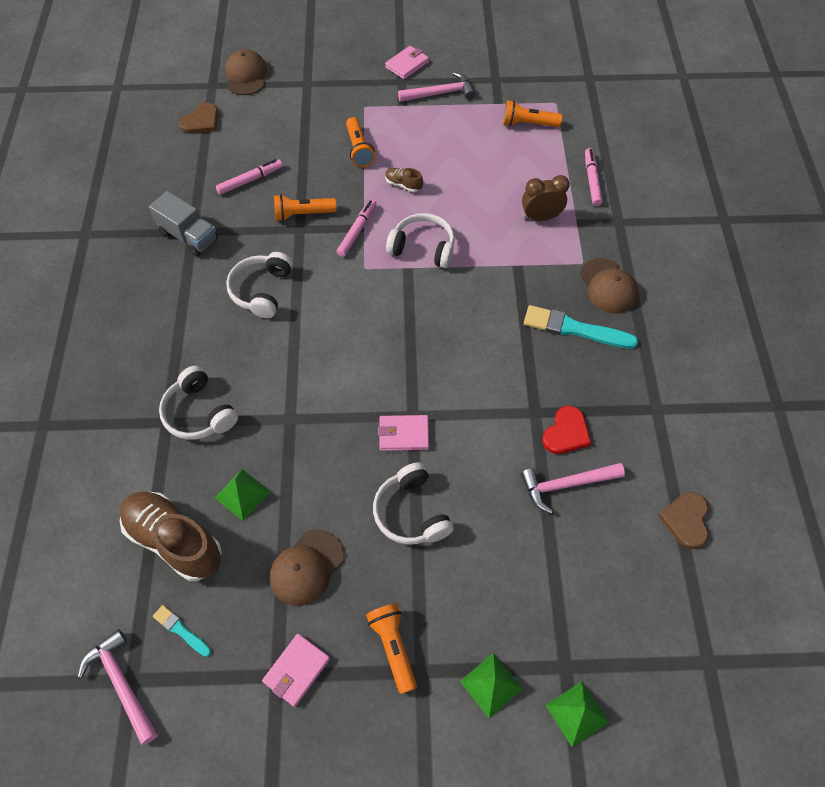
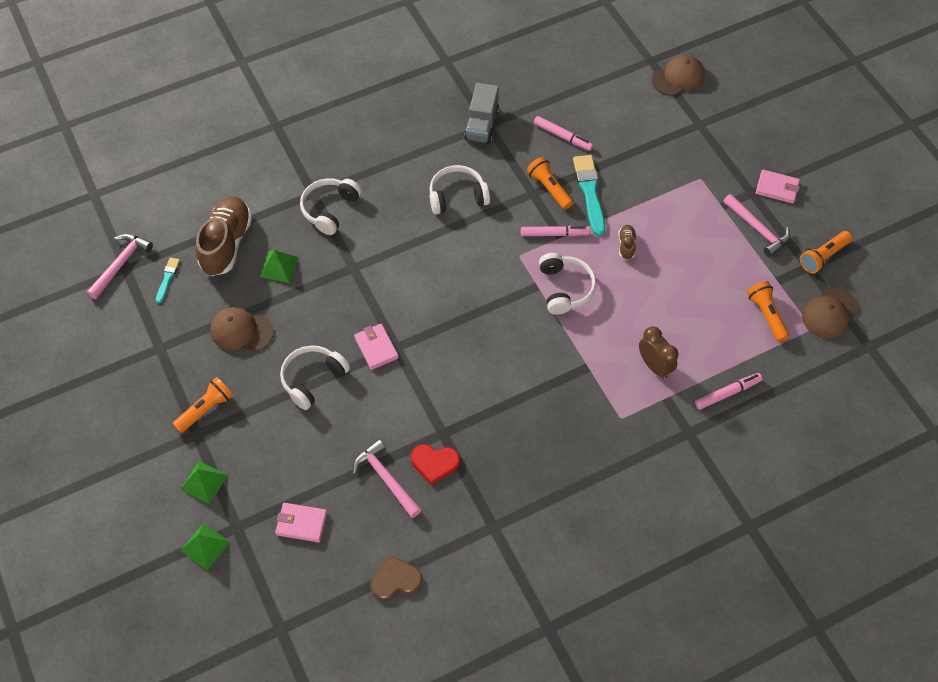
camera: 65 degrees right, 0 degrees up
(201, 121) = (605, 73): brown heart -> none
(297, 670) = (167, 357): pink wallet -> pink wallet (301, 523)
(359, 149) = (646, 196): orange flashlight -> orange flashlight (823, 257)
(575, 329) = (543, 435): turquoise brush -> turquoise brush (589, 192)
(608, 286) = (606, 447): brown cap -> brown cap (829, 313)

